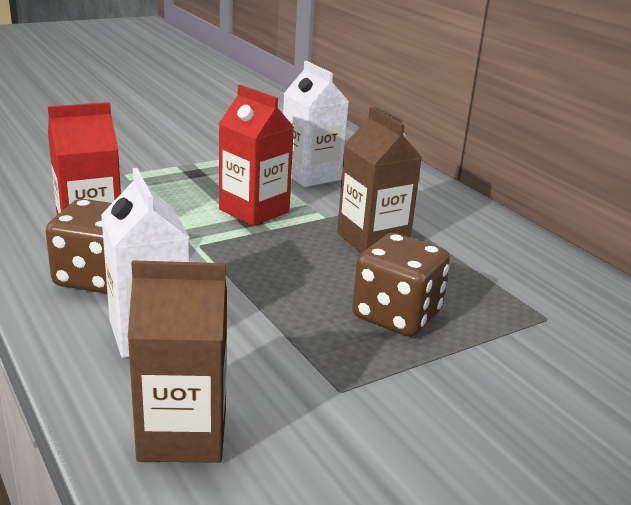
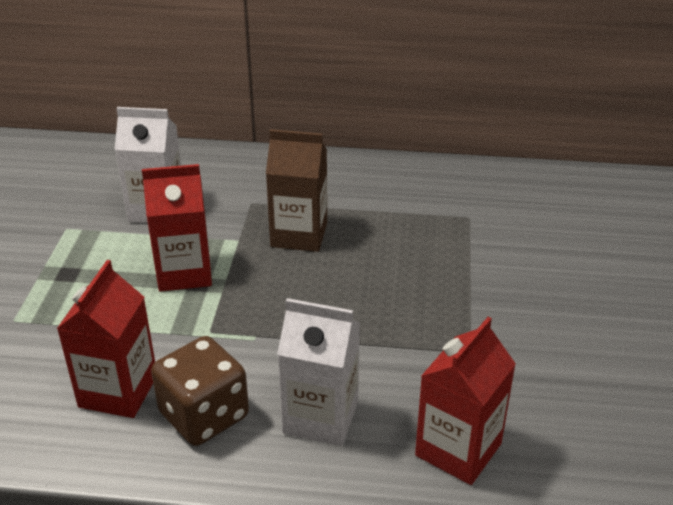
camera: 50 degrees left, 10 degrees up
(183, 434) = (458, 449): brown carton -> red carton
(396, 315) = (409, 279): brown dice -> none

